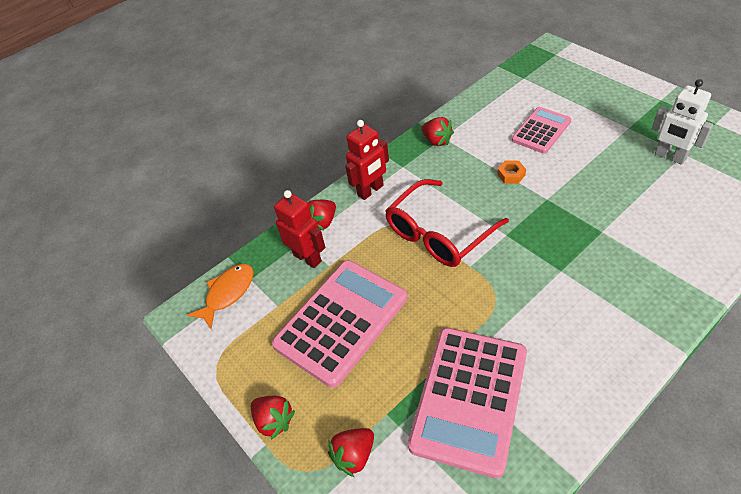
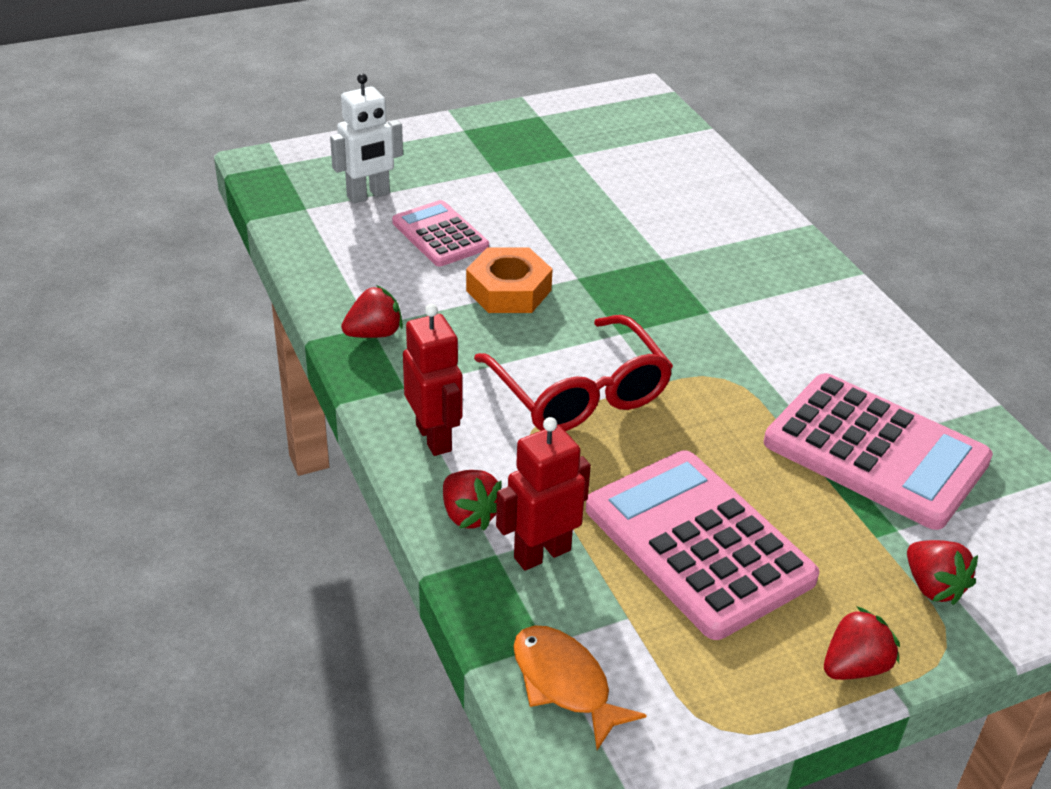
camera: 80 degrees left, 10 degrees down
(511, 175) = (509, 290): orange nut -> orange nut, size x1.92
(670, 157) = (572, 165): white robot -> white robot (368, 195)

